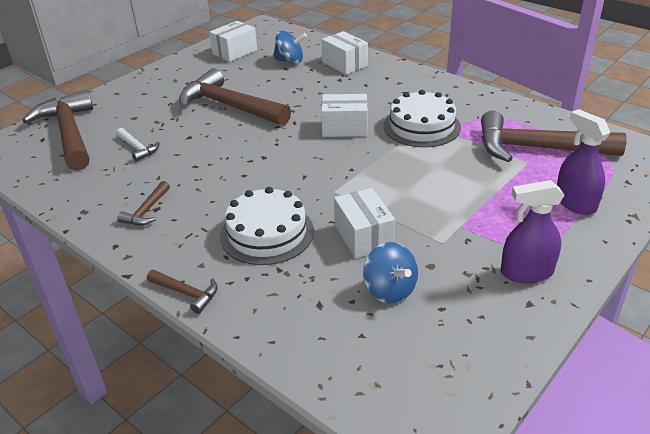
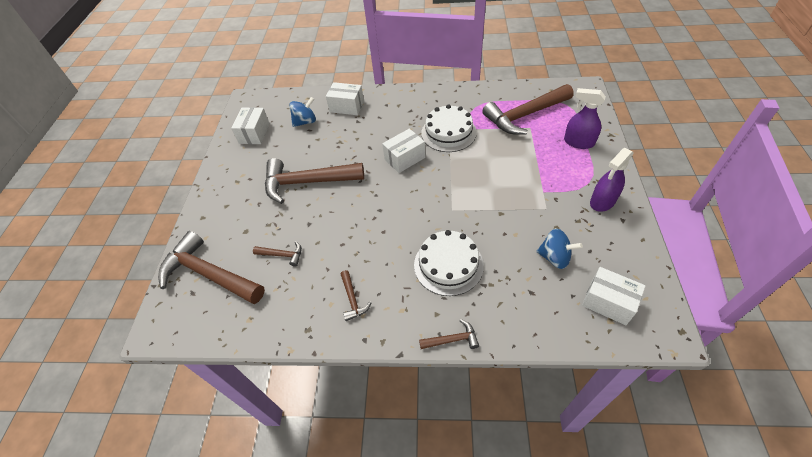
camera: 35 degrees left, 15 degrees up
(138, 148) = (282, 255): white hammer -> brown hammer
(363, 236) = (503, 231): white box -> white box (608, 302)

